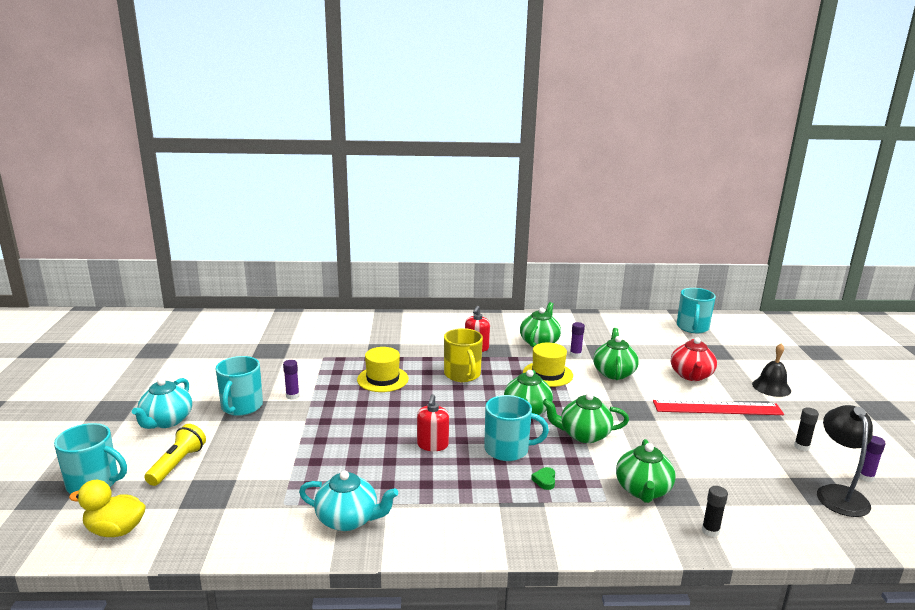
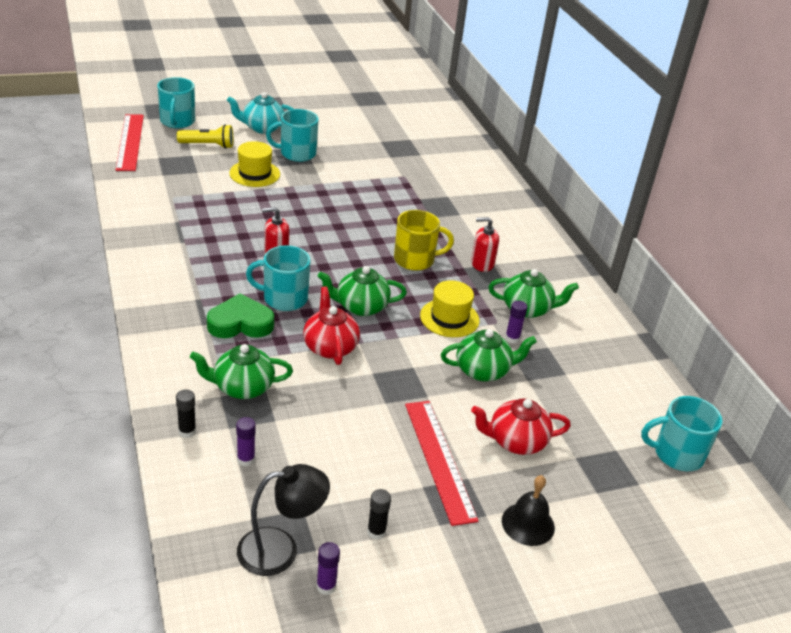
camera: 70 degrees right, 15 degrees up
(115, 530) = (130, 142): yellow duck -> red ruler
(292, 396) = (325, 173): purple glue stick -> purple glue stick (246, 459)
(348, 519) = (160, 227): turquoise teapot -> none
(382, 379) = (379, 214): yellow hat -> yellow hat (254, 174)
(462, 374) = (415, 260): yellow mug -> yellow mug turned 150 degrees counterclockwise
(508, 449) = (284, 298): turquoise mug -> turquoise mug turned 105 degrees clockwise
(545, 480) = (240, 323): green heart -> green heart, size x2.38
(583, 435) = (330, 347): green teapot -> red teapot

